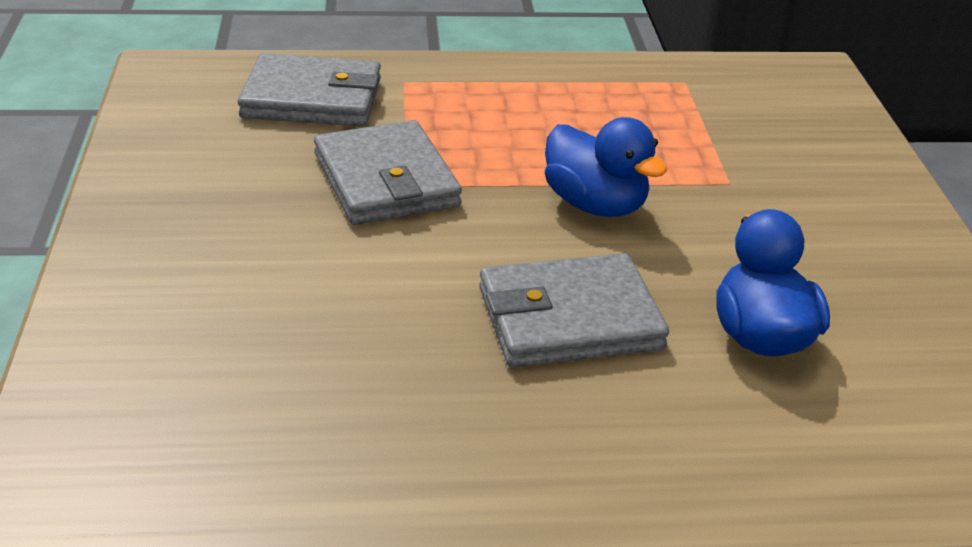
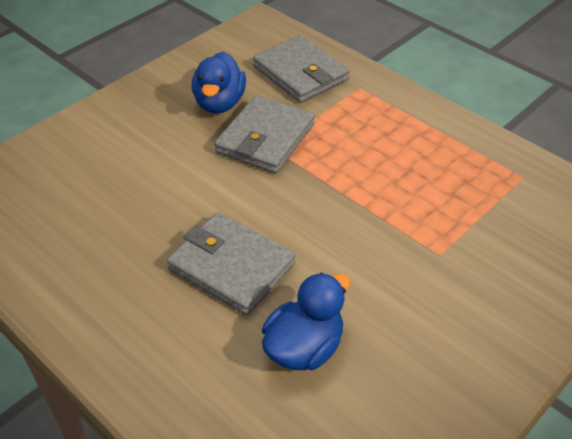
camera: 50 degrees right, 10 degrees up
(595, 205) = (342, 217): blue duck -> blue duck (219, 103)

